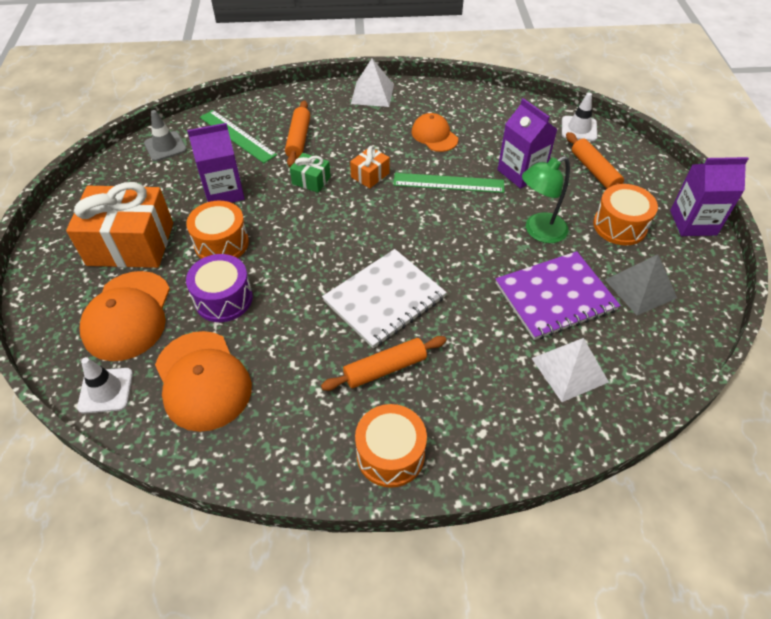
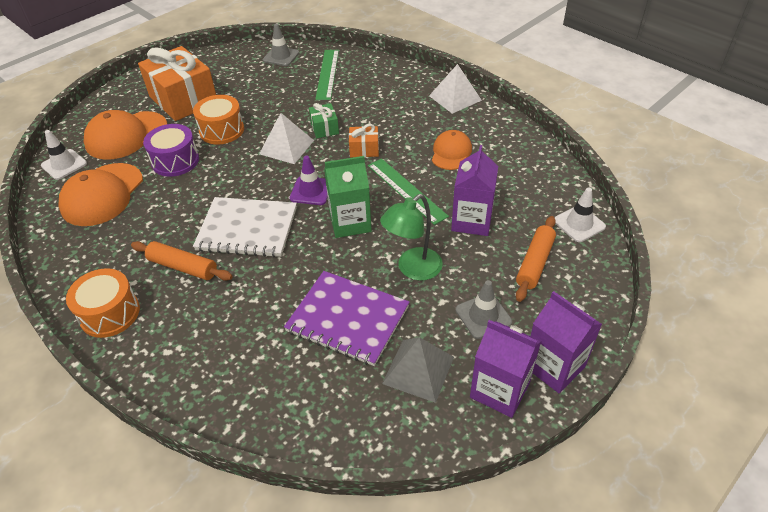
camera: 50 degrees right, 5 degrees down
(224, 192) = (268, 102): purple carton -> purple carton (499, 390)
(299, 139) = (358, 98): orange rolling pin -> none
(383, 234) = (311, 191): none -> purple traffic cone
(449, 234) = (350, 222): none -> green carton
(538, 231) = (412, 269): green lamp -> green lamp turned 60 degrees counterclockwise
(569, 370) = (275, 370): white pyramid -> white pyramid (286, 147)
(619, 226) = (483, 316): orange drum -> grey traffic cone

